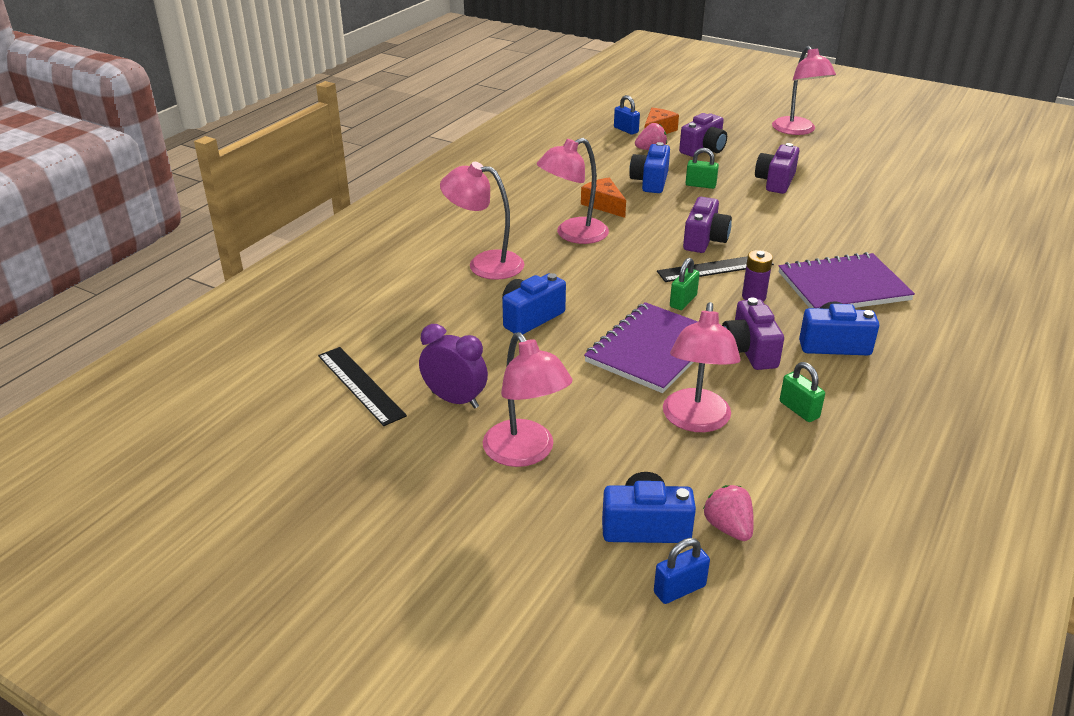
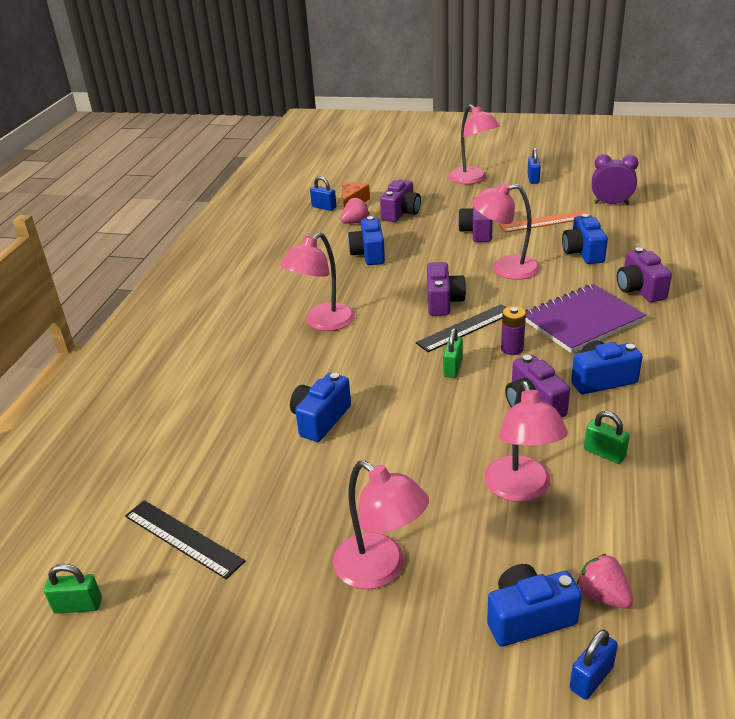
camera: 15 degrees left, 0 degrees up
(455, 400) = (286, 529): purple clock -> purple clock (611, 203)
(485, 264) = (252, 372): pink lamp -> pink lamp (505, 269)
(604, 205) = (337, 286): orange cheese -> none
(652, 350) = (448, 425): purple notebook -> none
(700, 185) = (414, 248): green padlock -> green padlock (78, 606)
(855, 185) = (545, 221): none -> orange ruler
(865, 142) = (533, 179): none -> blue padlock
(881, 223) = (583, 252): none -> blue camera
(925, 270) = (639, 289): none -> purple camera

